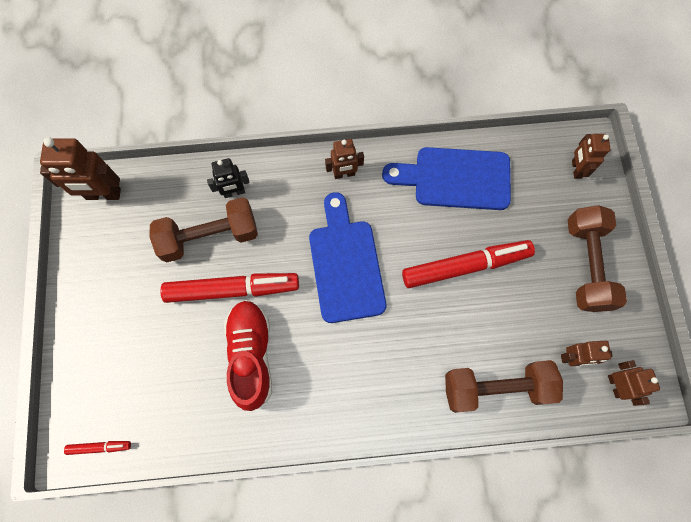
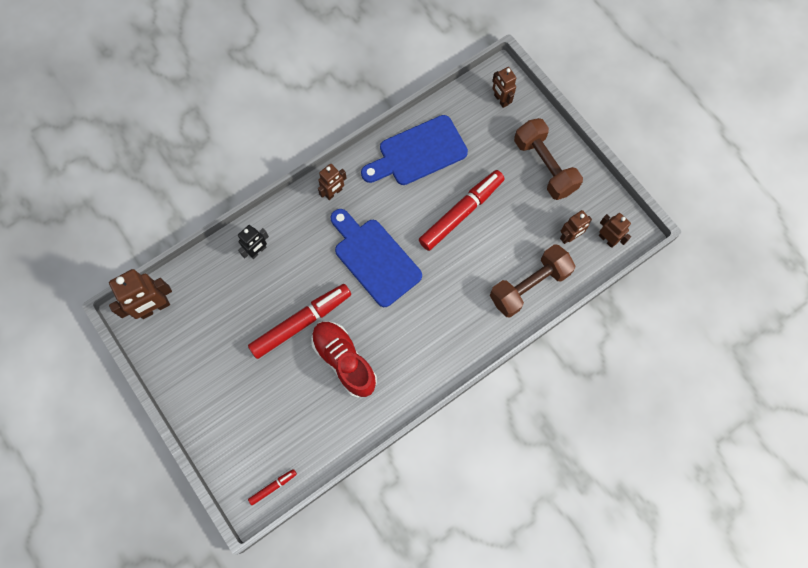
camera: 30 degrees left, 0 degrees up
(209, 237) = (259, 294): brown dumbbell -> none

